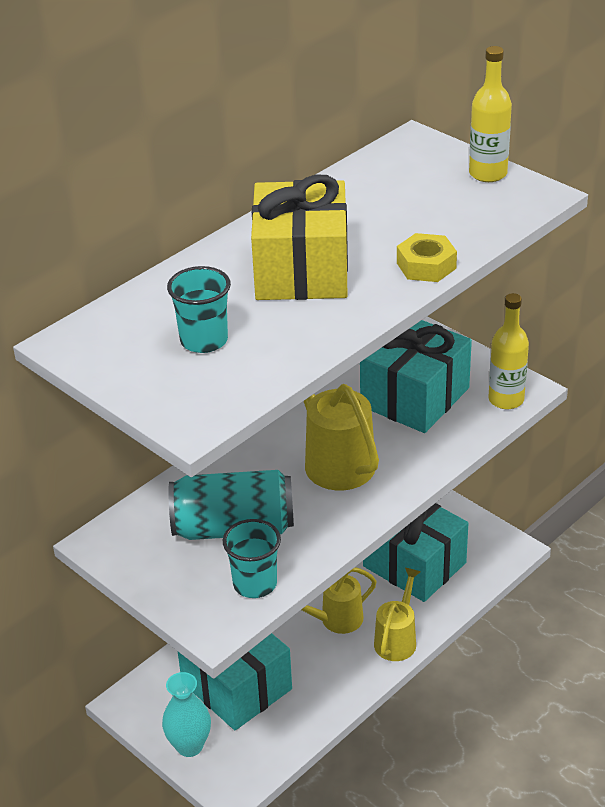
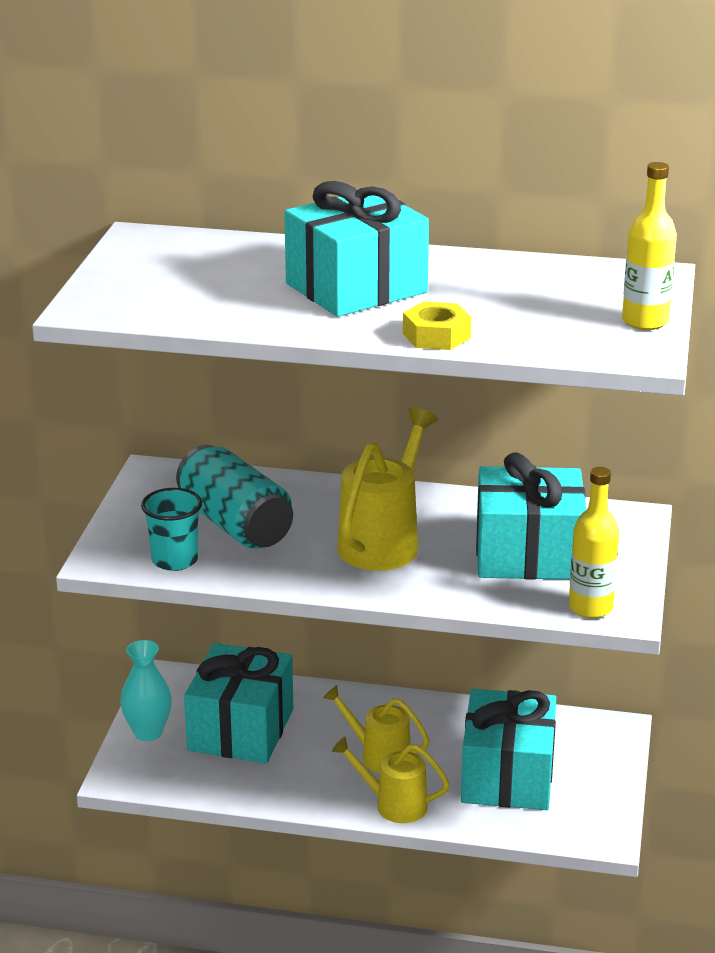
camera: 55 degrees right, 10 degrees down
(204, 340) = (202, 281): turquoise cup -> none
(301, 270) = (356, 288): yellow gift -> turquoise gift
(397, 639) = (393, 804): yellow watering can -> yellow watering can turned 150 degrees counterclockwise

